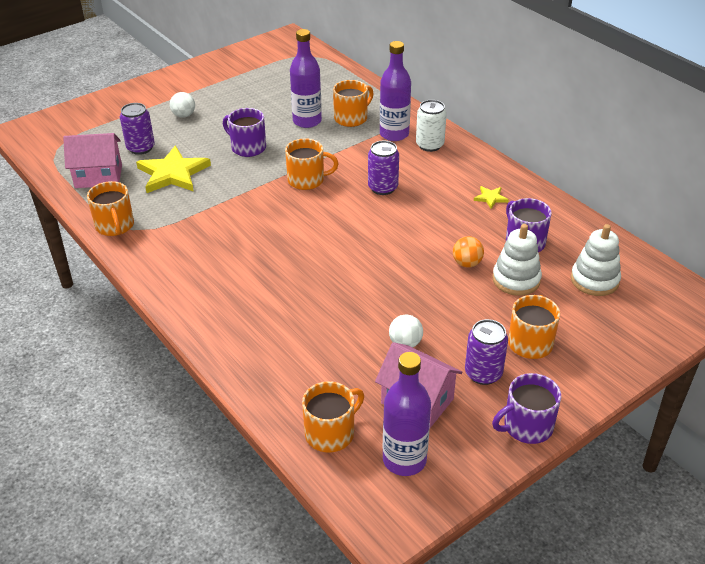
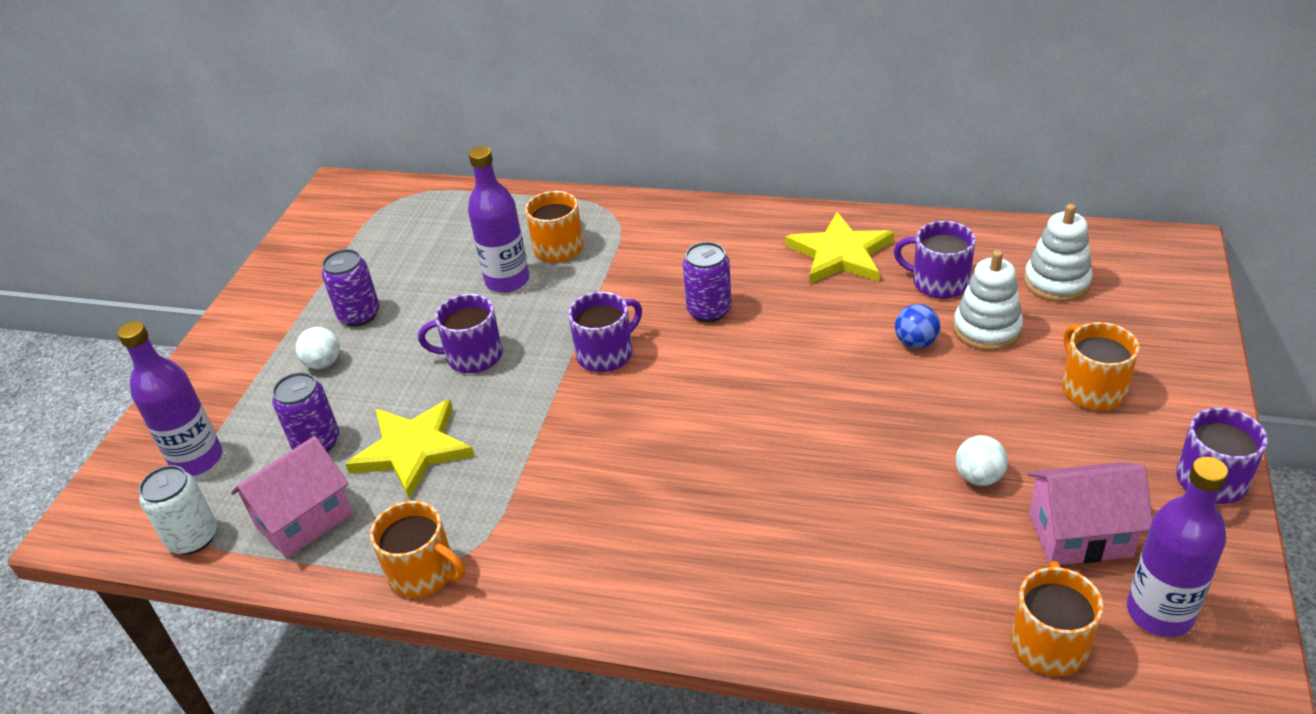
camera: 35 degrees left, 0 degrees up
(307, 180) = (606, 354): orange mug -> purple mug
(394, 134) = (636, 239): purple bottle -> purple bottle (197, 459)
(429, 145) = (694, 230): white can -> white can (193, 538)
(467, 263) = (916, 342): orange ball -> blue ball
(483, 373) = (1096, 455): purple can -> purple can (359, 315)
(490, 198) = (840, 254): yellow star -> yellow star, size x2.23

